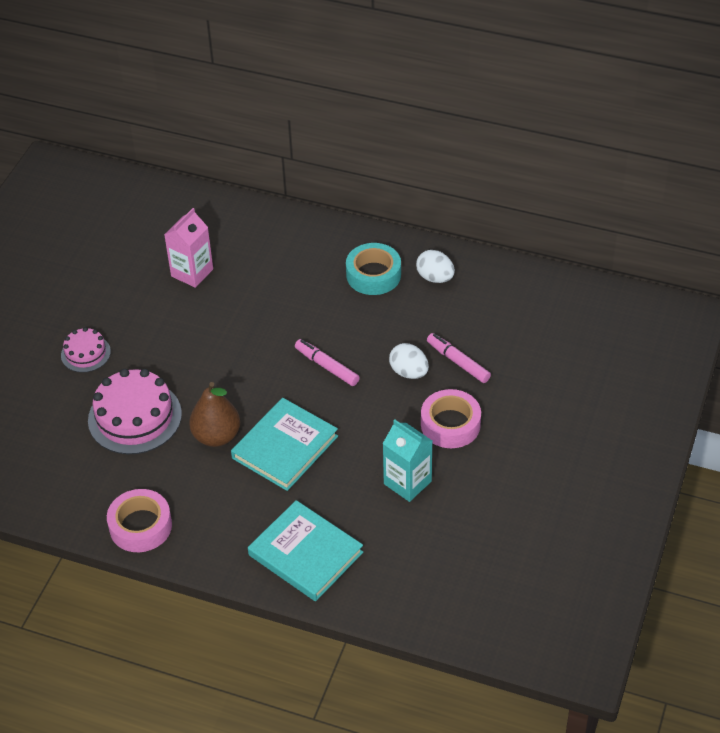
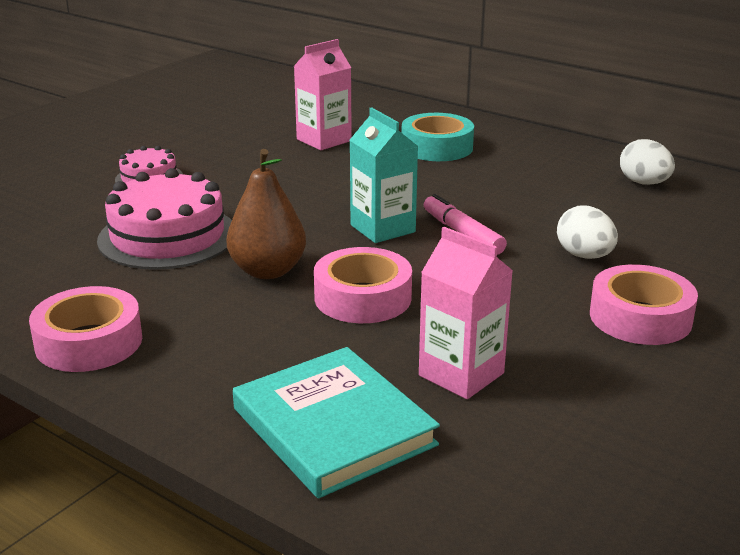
camera: 15 degrees right, 20 degrees down
(285, 447) = (363, 298): turquoise book -> pink tape
(361, 498) = (461, 374): none -> pink carton
(373, 275) = (558, 170): turquoise tape -> turquoise tape (437, 147)
(407, 482) = (549, 370): turquoise carton -> turquoise carton (382, 228)
(458, 362) = (665, 258): pink marker -> none

